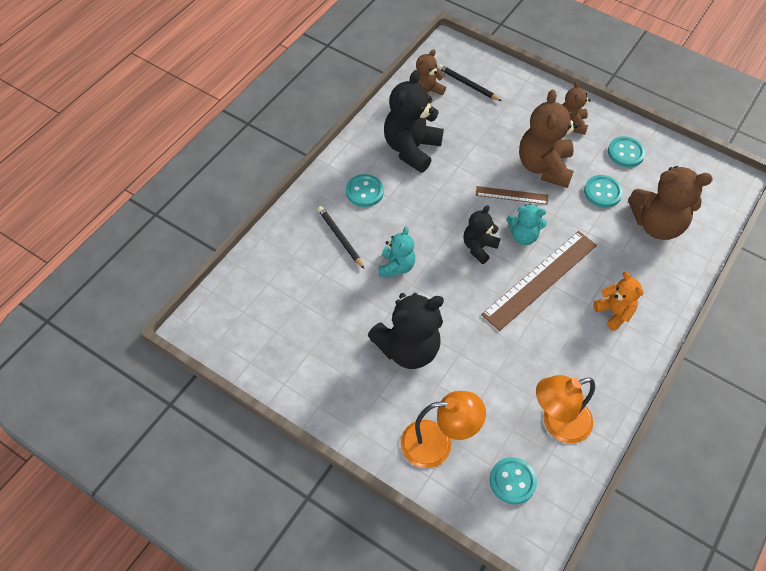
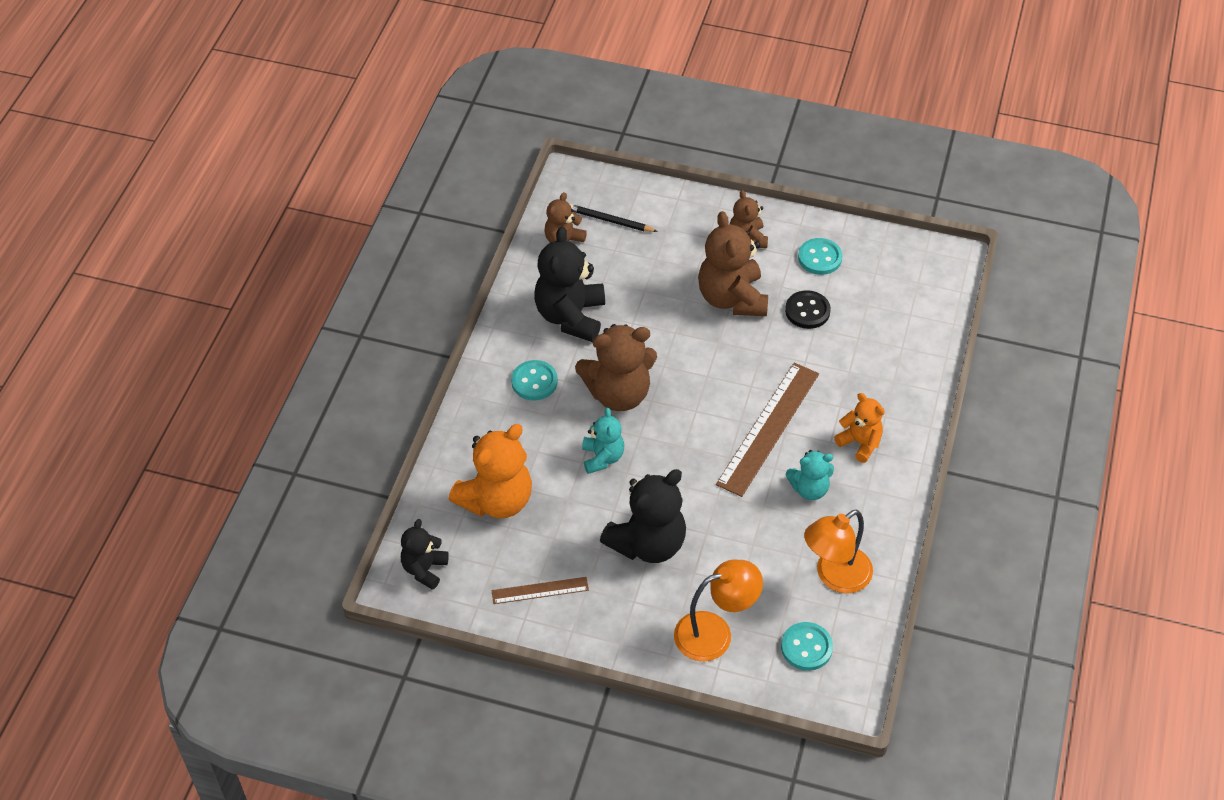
camera: 15 degrees left, 5 degrees down
(299, 278) = (496, 500): none -> orange teddy bear
(340, 238) = (526, 442): black pencil -> none
(479, 247) = (688, 411): black teddy bear -> black teddy bear (424, 569)
(512, 195) = (706, 341): brown ruler -> brown ruler (540, 590)
(523, 236) = (734, 385): turquoise teddy bear -> turquoise teddy bear (809, 489)
(602, 192) = (807, 311): turquoise button -> black button
(657, 224) = (878, 332): brown teddy bear -> brown teddy bear (618, 393)

